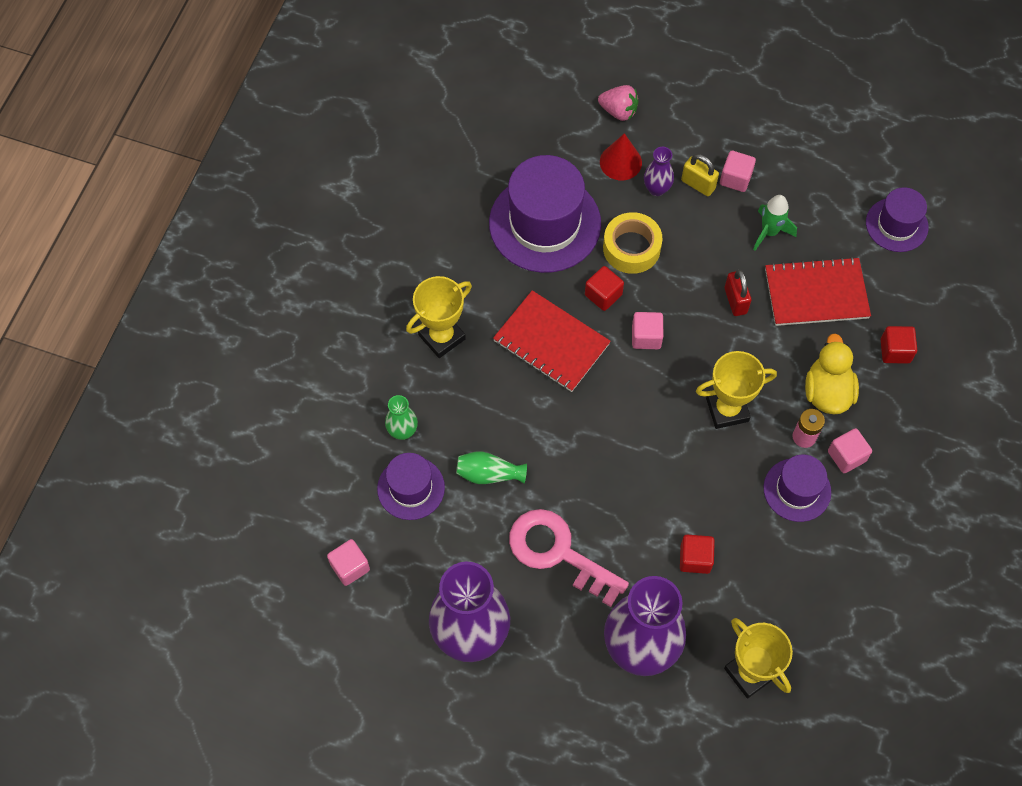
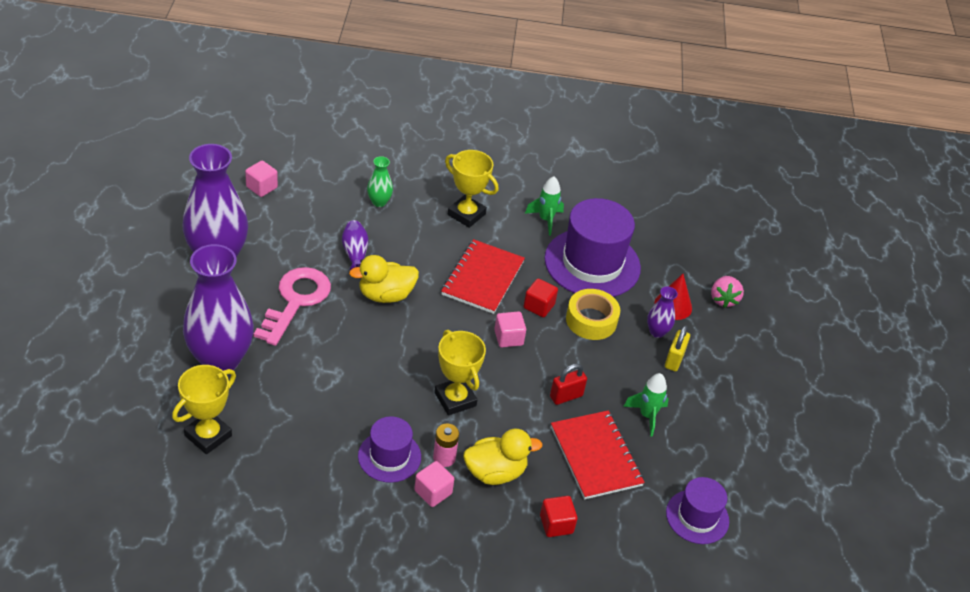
camera: 70 degrees right, 20 degrees down
(411, 488) = (332, 212): purple hat -> none
(465, 253) = (545, 220): none -> green rocket
(489, 474) = (355, 253): green vase -> purple vase
(563, 452) = (385, 295): none -> yellow duck
(695, 558) = (307, 389): red cube -> none
(735, 178) = (692, 386): pink cube -> none

